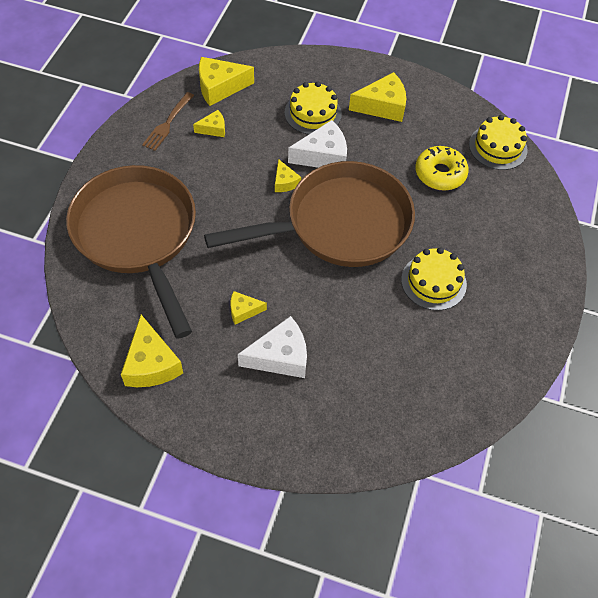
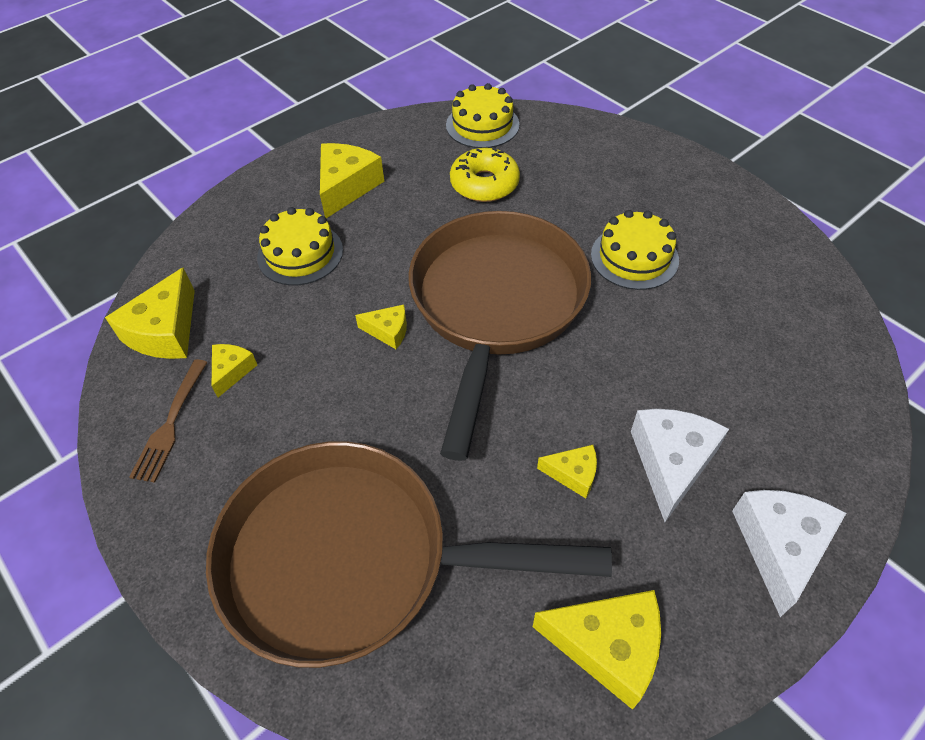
camera: 55 degrees left, 5 degrees down
(168, 123) = (171, 423): brown fork -> brown fork turned 45 degrees clockwise
(243, 311) = (573, 474): yellow cheese -> yellow cheese turned 105 degrees counterclockwise
(323, 156) = (376, 274): white cheese -> white cheese (779, 547)

